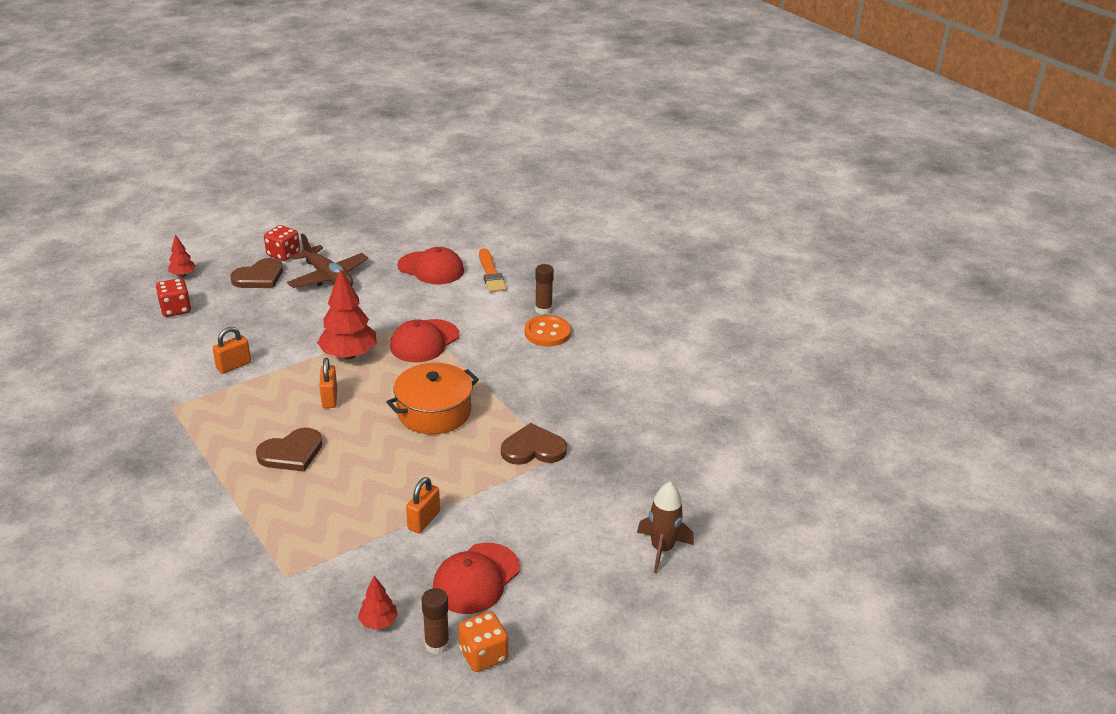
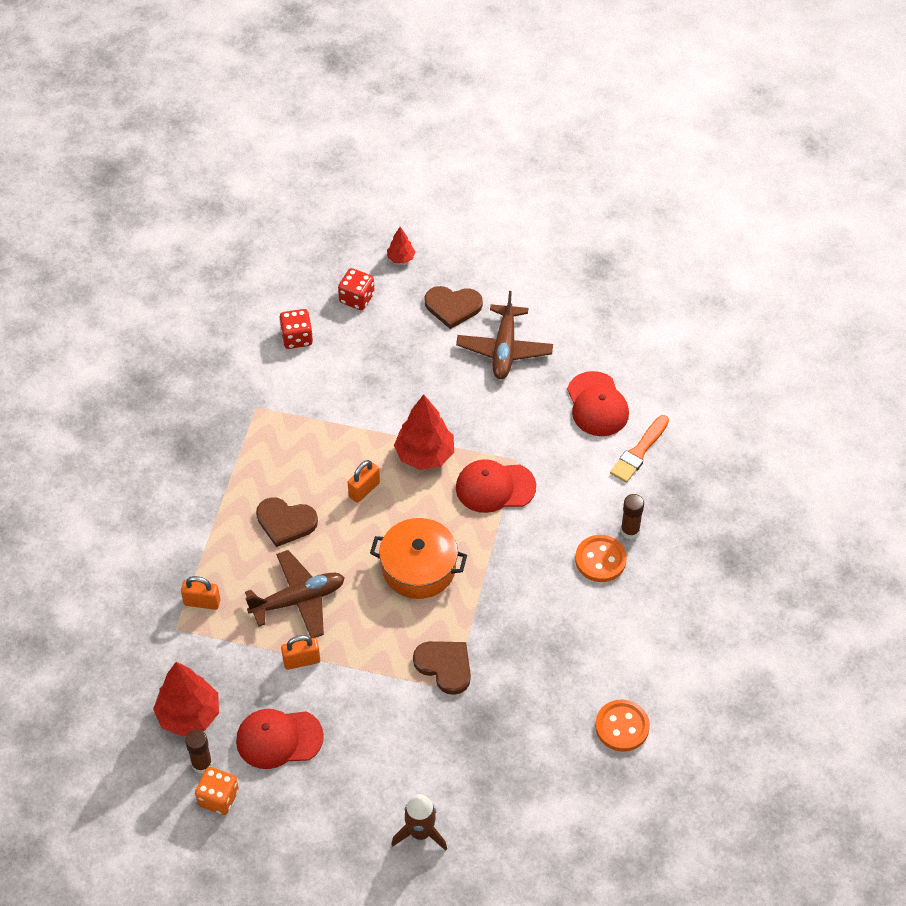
camera: 50 degrees right, 20 degrees up
(234, 366) = (335, 398): orange padlock -> orange padlock (202, 602)
(283, 254) = (499, 292): red dice -> red dice (297, 338)
(368, 488) = (298, 600): none -> brown plane
(378, 622) = (189, 715): red tree -> red tree, size x1.98
(689, 398) = (622, 727): none -> orange button

